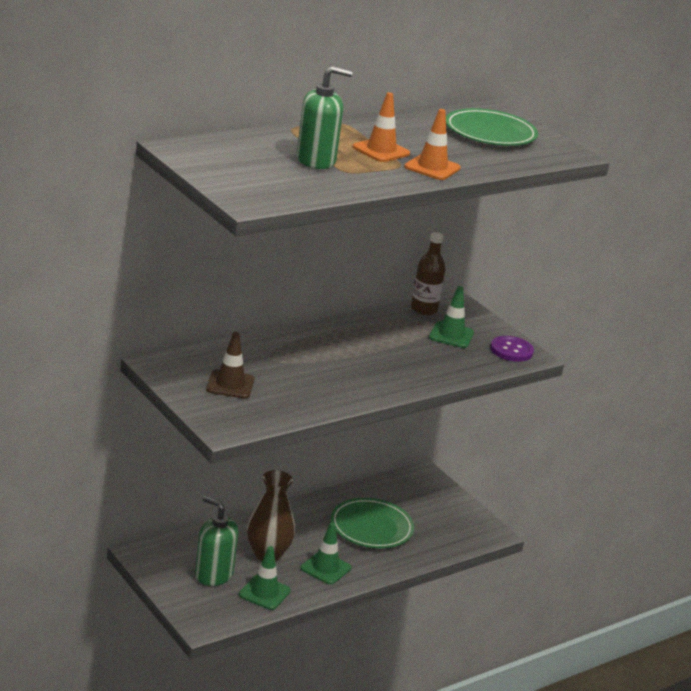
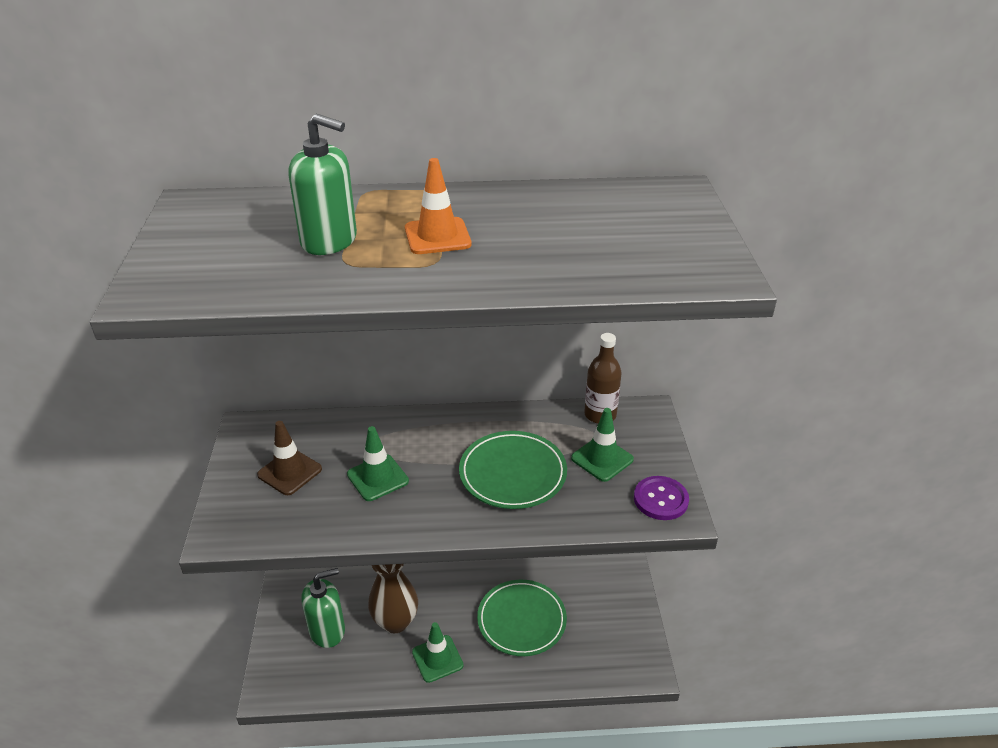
camera: 35 degrees right, 10 degrees up
(213, 574) = (327, 630): green soap dispenser -> green soap dispenser turned 90 degrees clockwise
(264, 593) = (355, 670): green traffic cone -> green traffic cone (377, 478)
(432, 168) = (474, 272): orange traffic cone -> none
(490, 133) = (631, 227): green plate -> green plate (512, 473)

